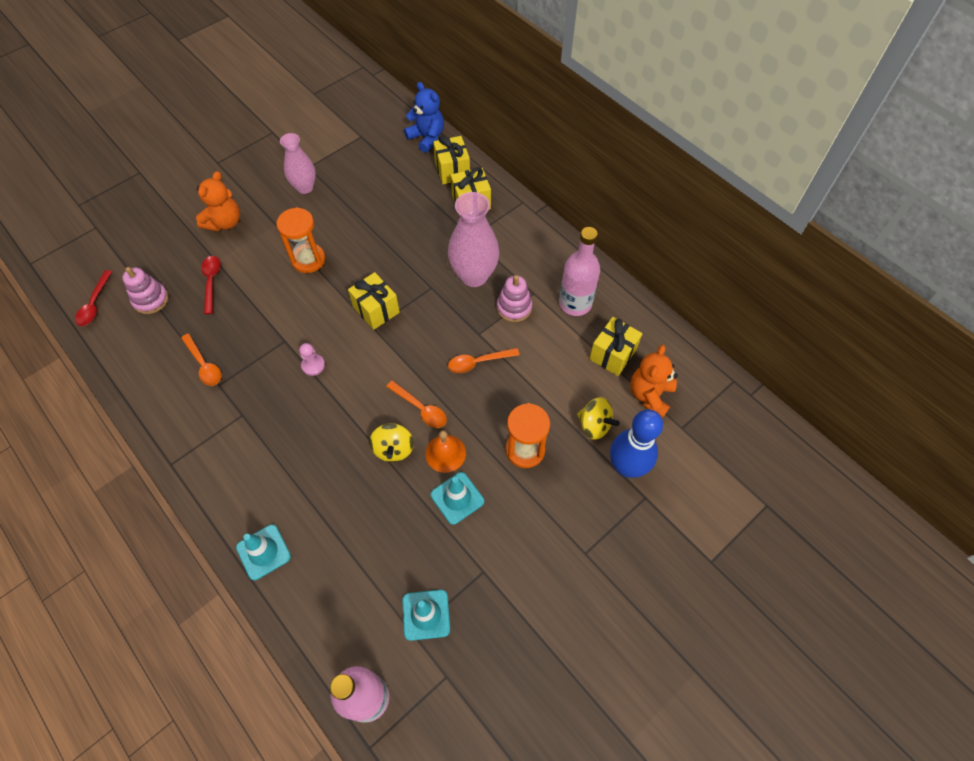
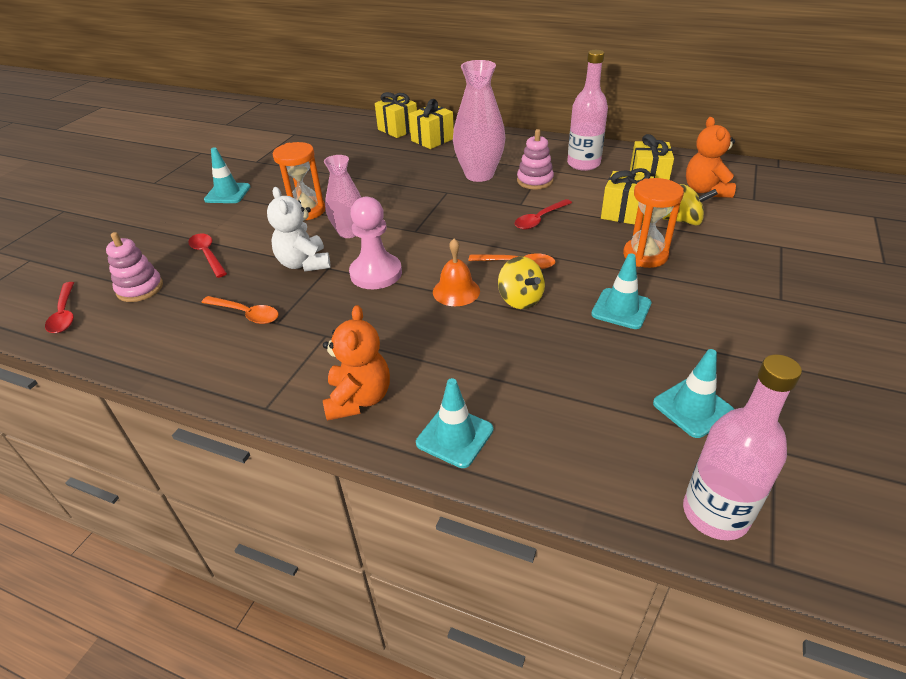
camera: 25 degrees left, 20 degrees down
(225, 222) = (192, 214): orange teddy bear -> orange teddy bear (359, 399)
(263, 205) = (227, 193): none -> turquoise traffic cone
(271, 327) = (304, 263): none -> white teddy bear
(305, 187) = (263, 172): pink vase -> pink vase (349, 232)
(313, 365) = (376, 273): pink pawn -> pink pawn, size x1.90
(376, 310) = (407, 219): yellow gift -> yellow gift (624, 213)
(427, 138) = (357, 120): blue teddy bear -> none
(445, 453) = (574, 284): orange bell -> orange bell (456, 291)
(478, 362) = (539, 219): orange spoon -> red spoon
(626, 467) = (742, 234): blue bowling pin -> none

